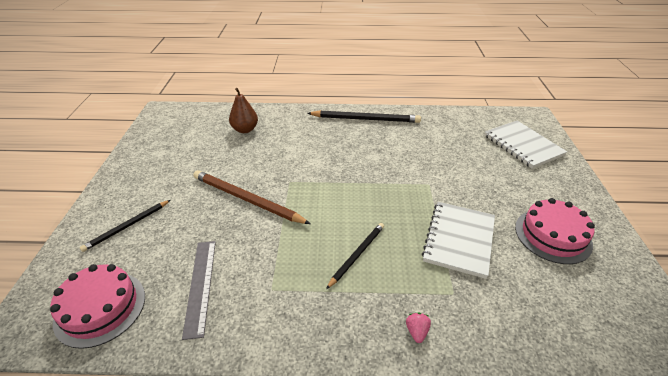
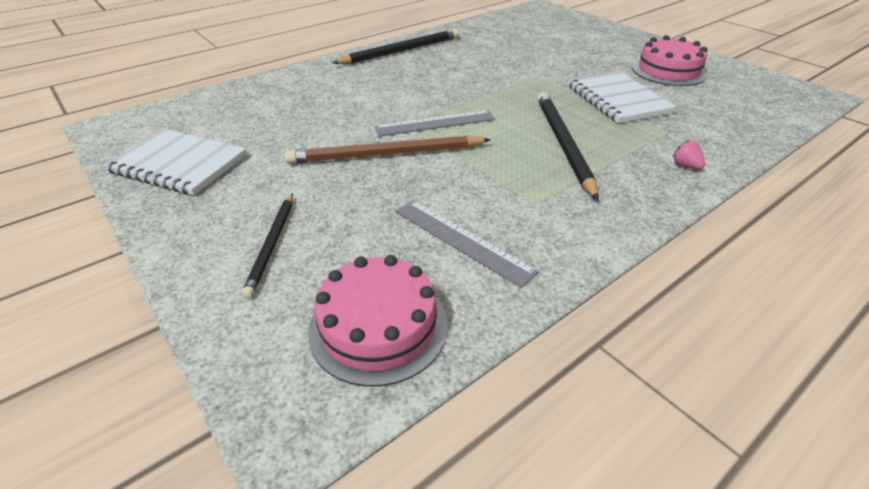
camera: 40 degrees left, 0 degrees up
(245, 129) = (274, 102): brown pear -> none
(304, 191) = (435, 123): none -> grey ruler
(357, 254) = (563, 144): black pencil -> black pencil, size x1.65
(523, 145) = (563, 27): white notebook -> white notebook (179, 164)

